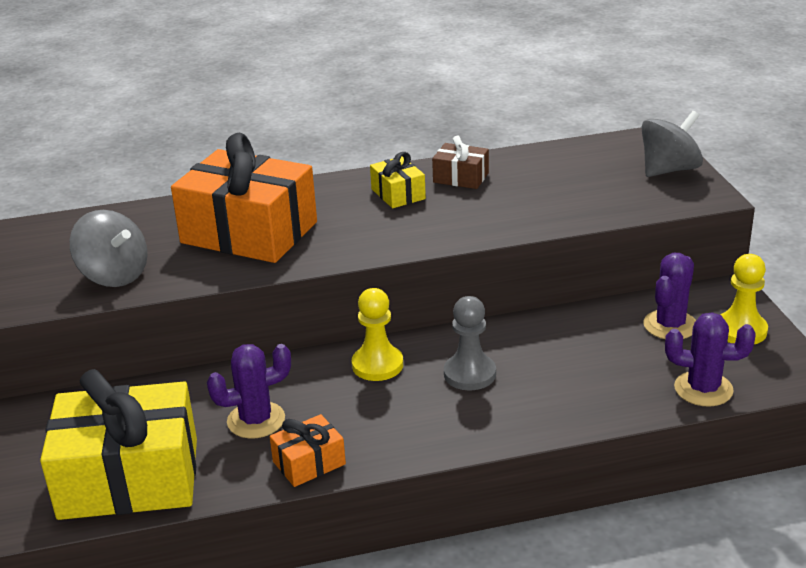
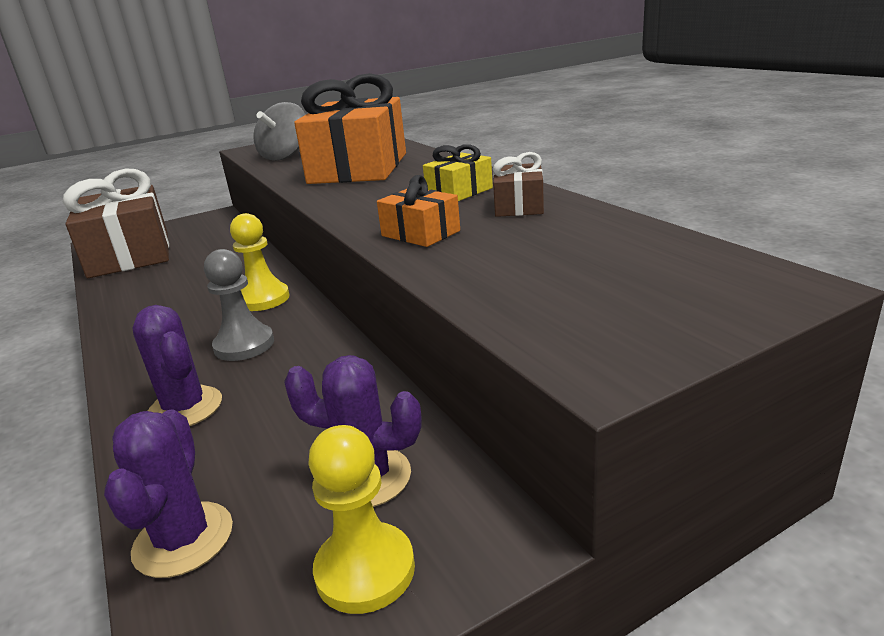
camera: 75 degrees right, 5 degrees down
(129, 478) = (130, 254): yellow gift -> brown gift
(256, 420) = (187, 273): purple cactus -> purple cactus (185, 408)
(309, 463) = (121, 304): orange gift -> orange gift (420, 233)
(669, 170) = (674, 316): grey spinning top -> none

